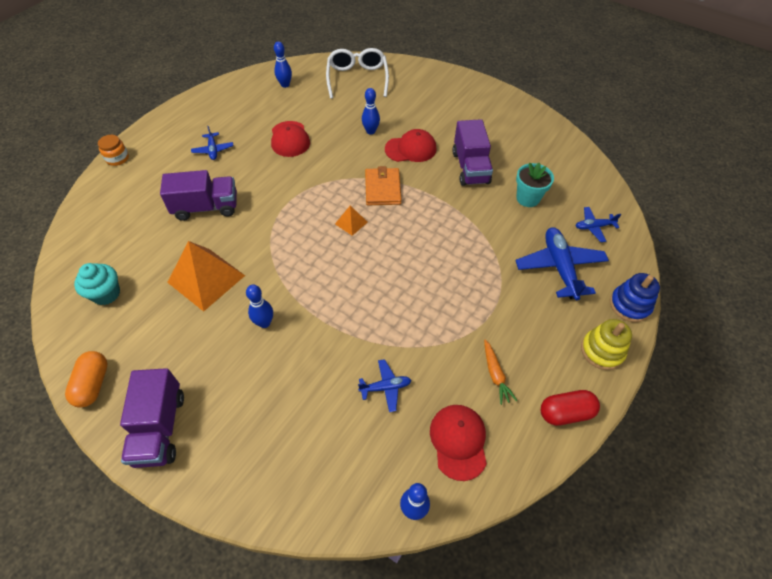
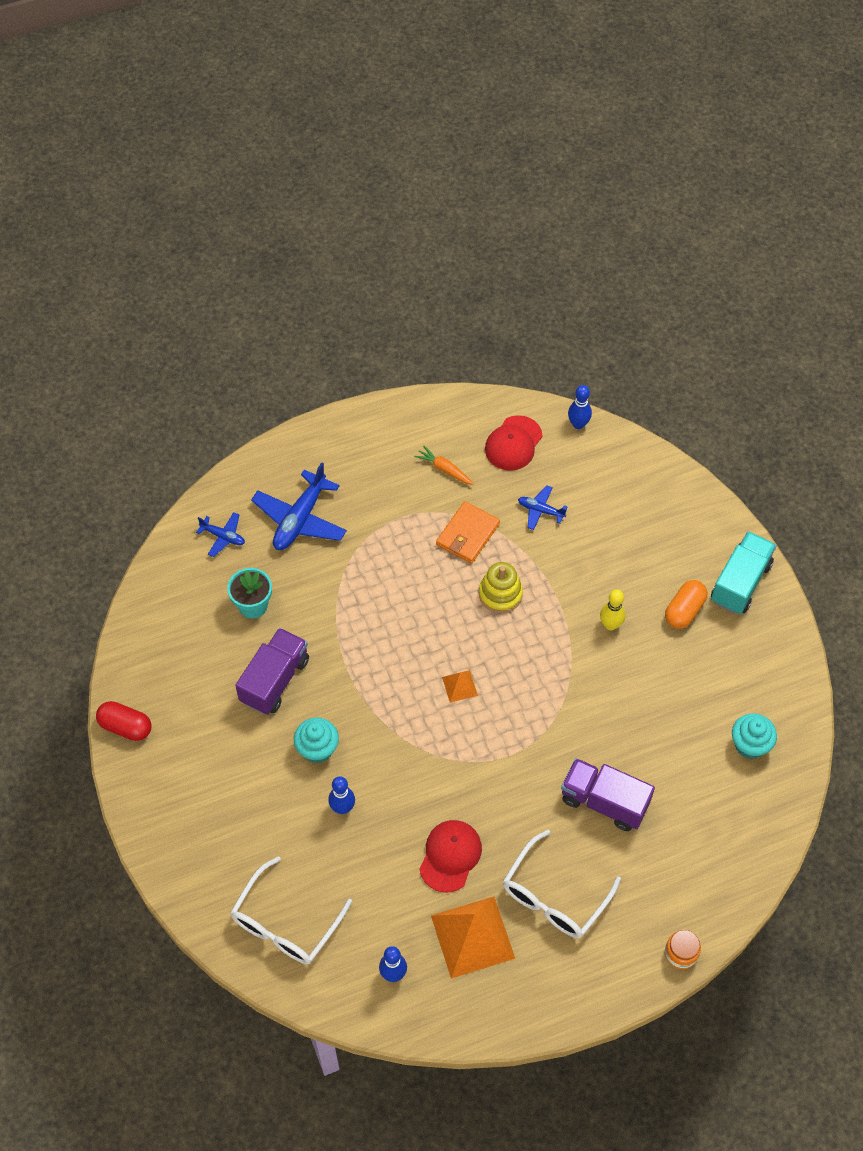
camera: 145 degrees left, 5 degrees up
(93, 384) = (786, 653): orange capsule -> orange capsule (684, 610)
(160, 428) = (740, 582): purple truck -> turquoise truck
(206, 278) = (644, 705): orange pyramid -> orange pyramid (472, 937)
(213, 150) = (555, 895): blue plane -> white glasses
(264, 323) = (610, 625): blue bowling pin -> yellow bowling pin
(382, 188) = (394, 710): orange wallet -> orange wallet (467, 534)
(411, 149) = (317, 749): red cap -> turquoise cupcake
(495, 375) = (444, 469): orange carrot -> orange carrot turned 75 degrees counterclockwise
(565, 413) = (416, 415): red capsule -> red capsule (126, 726)
(602, 351) = (341, 436): yellow stacking toy -> yellow stacking toy (500, 594)
(629, 305) = (276, 454): blue stacking toy -> none

